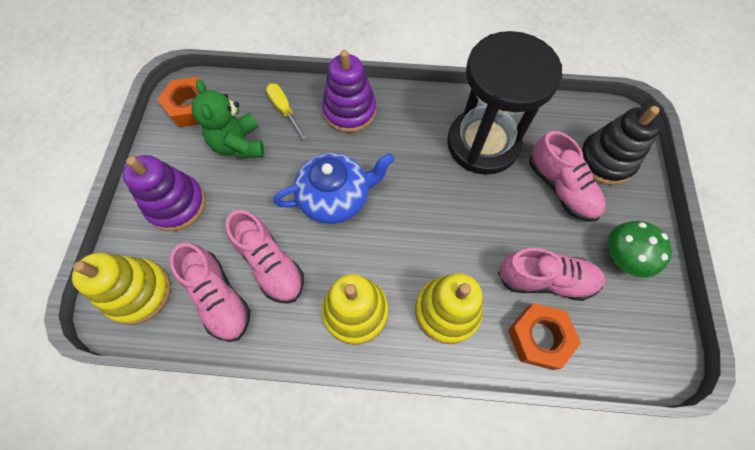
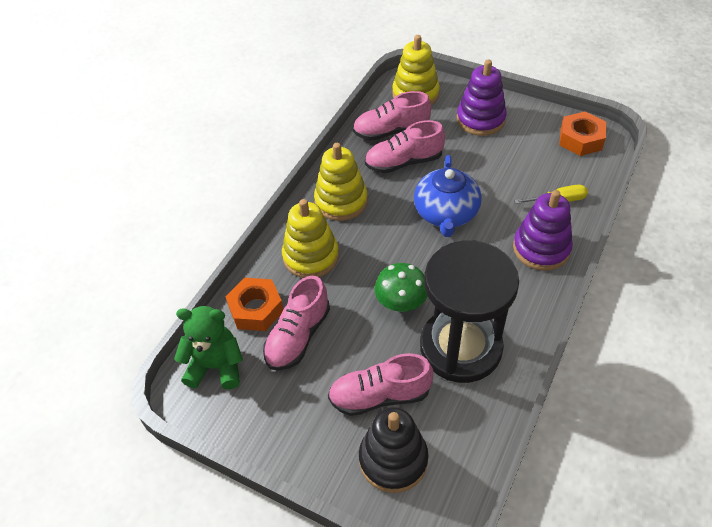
camera: 115 degrees right, 15 degrees down
(239, 144) = (527, 163): green teddy bear -> green teddy bear (216, 366)
(622, 257) = (284, 412): green mushroom -> green mushroom (401, 303)

